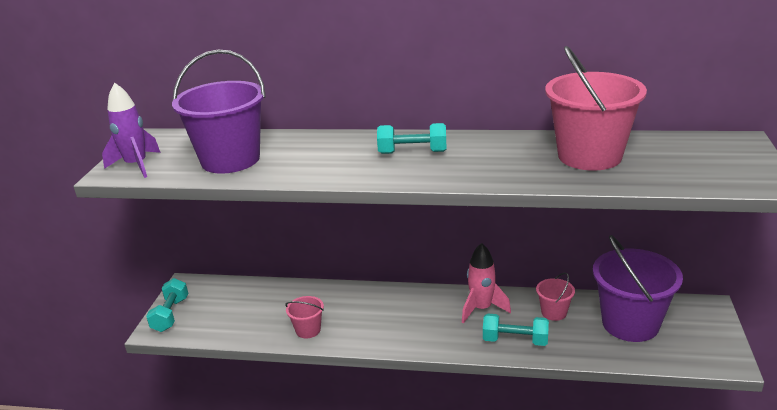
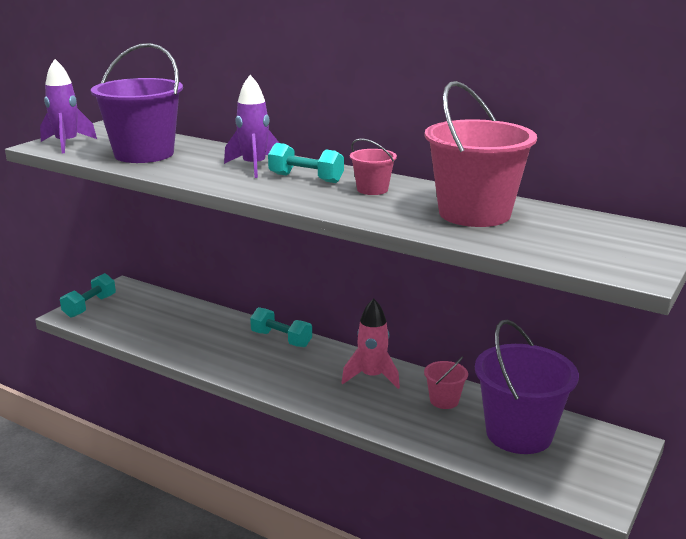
camera: 20 degrees right, 5 degrees down
(308, 330) = (193, 350): pink bucket -> pink bucket (372, 189)
(352, 150) = (254, 167): none -> purple rocket
(515, 340) = (380, 413): turquoise dumbbell -> turquoise dumbbell (281, 339)

